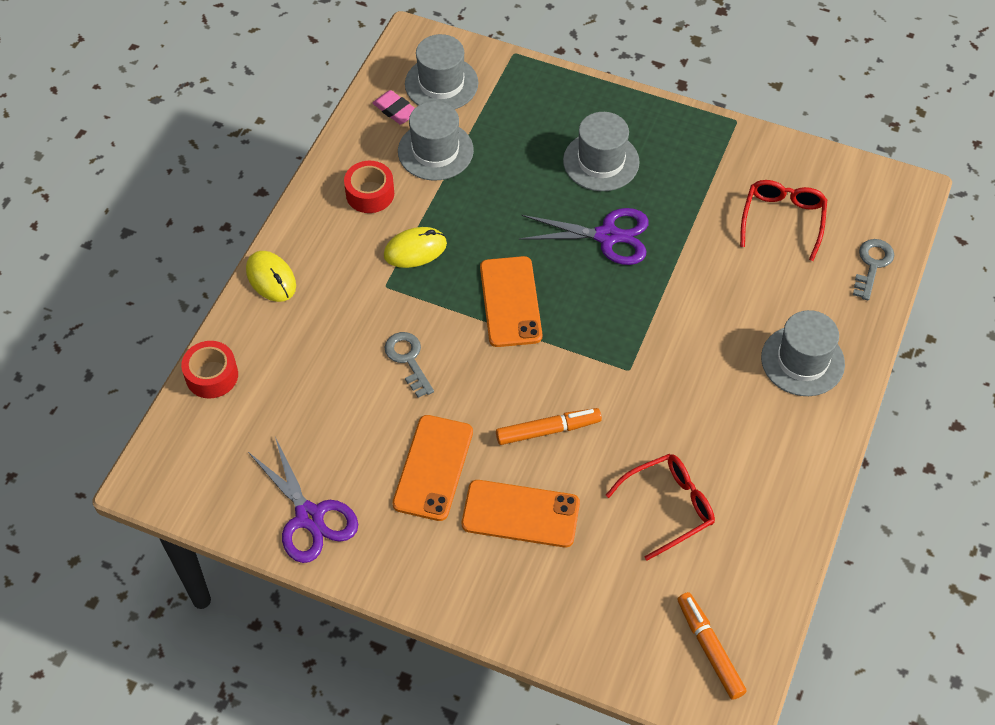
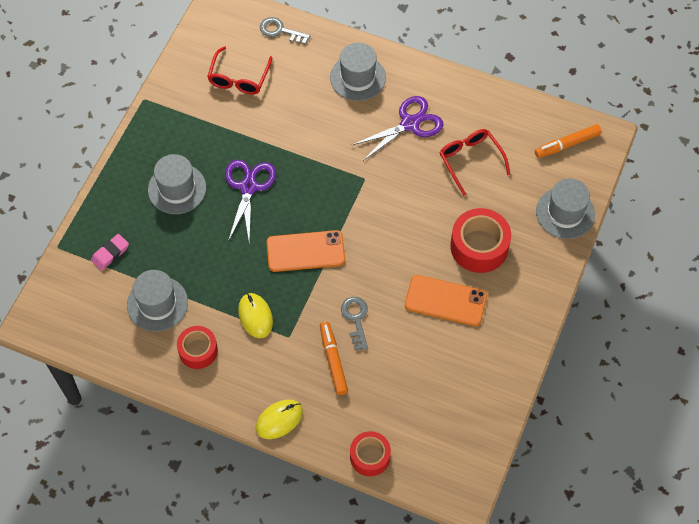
camera: 90 degrees left, 5 degrees up
(309, 517) = (487, 379): purple scissors -> purple scissors (410, 124)
(395, 110) = (111, 334): pink eraser -> pink eraser (110, 253)
(408, 359) = (356, 319): grey key -> grey key turned 105 degrees clockwise
(441, 84) = (85, 300): grey hat -> grey hat (565, 213)
(520, 514) = (479, 246): orange phone -> red tape
(548, 430) = (414, 229): orange marker -> orange marker (333, 360)
(782, 220) = (239, 78): red glasses -> red glasses turned 90 degrees counterclockwise

